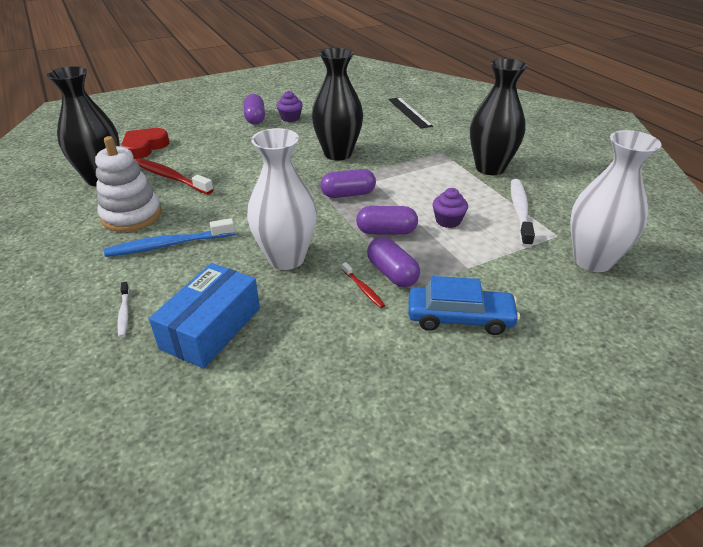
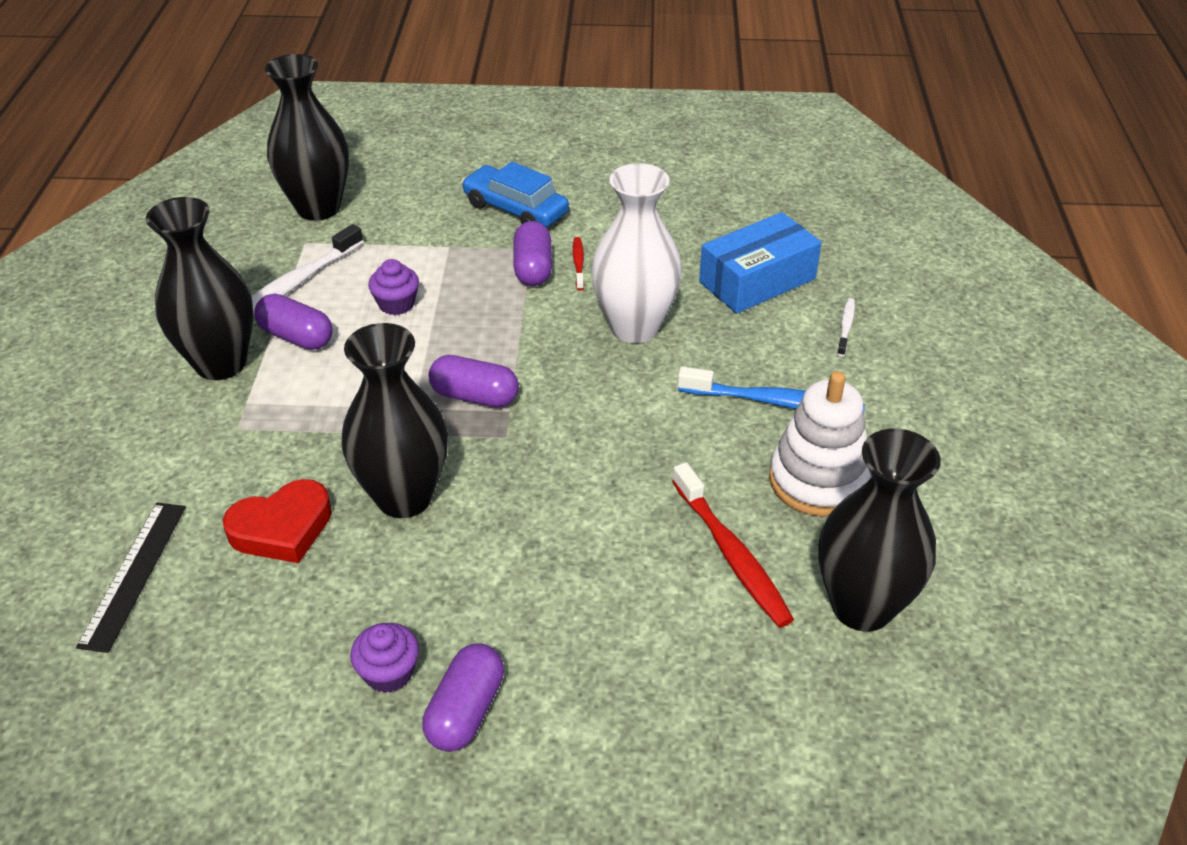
camera: 150 degrees left, 5 degrees up
(144, 147) = (760, 691): red heart -> red heart (282, 528)
(386, 231) = (486, 318): purple capsule -> purple capsule (296, 337)
(592, 261) = (318, 208): white vase -> black vase

